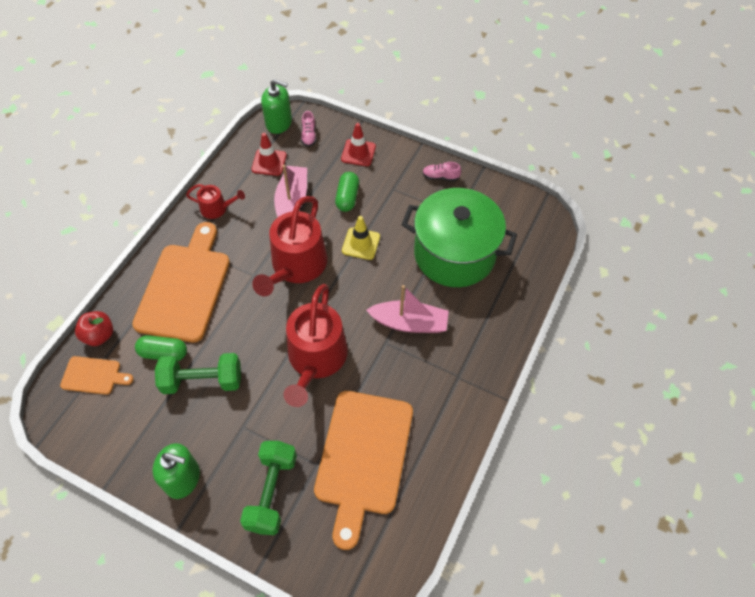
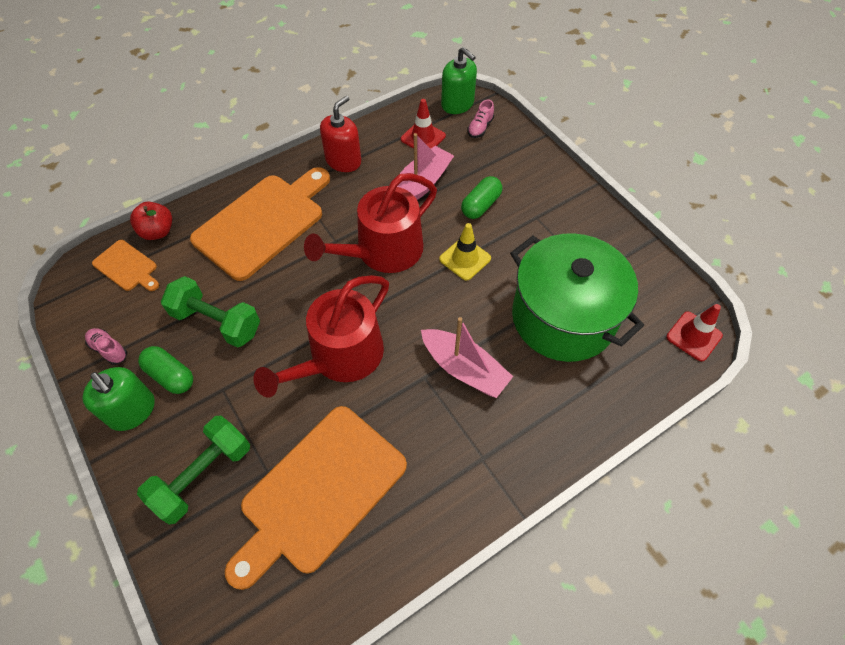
camera: 30 degrees right, 0 degrees up
(163, 353) = (201, 276): green capsule -> green capsule (171, 375)
(217, 208) = (343, 161): red watering can -> red soap dispenser
(358, 153) = (521, 165): red traffic cone -> red traffic cone (694, 336)
(440, 177) = (598, 227): pink shoe -> pink shoe (109, 349)

